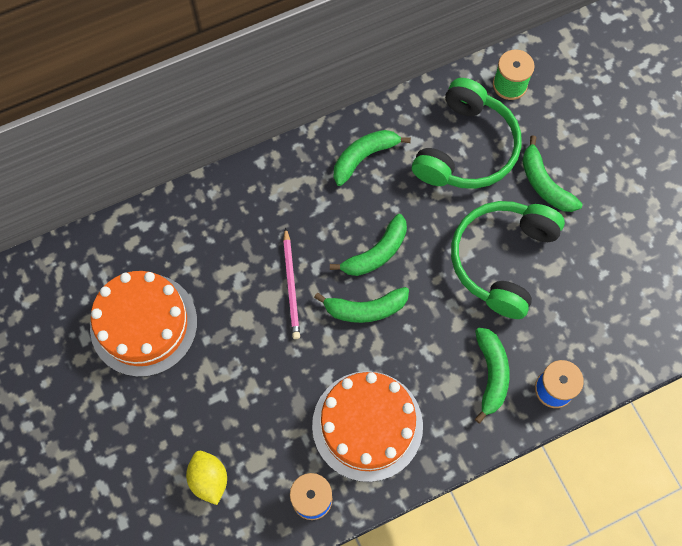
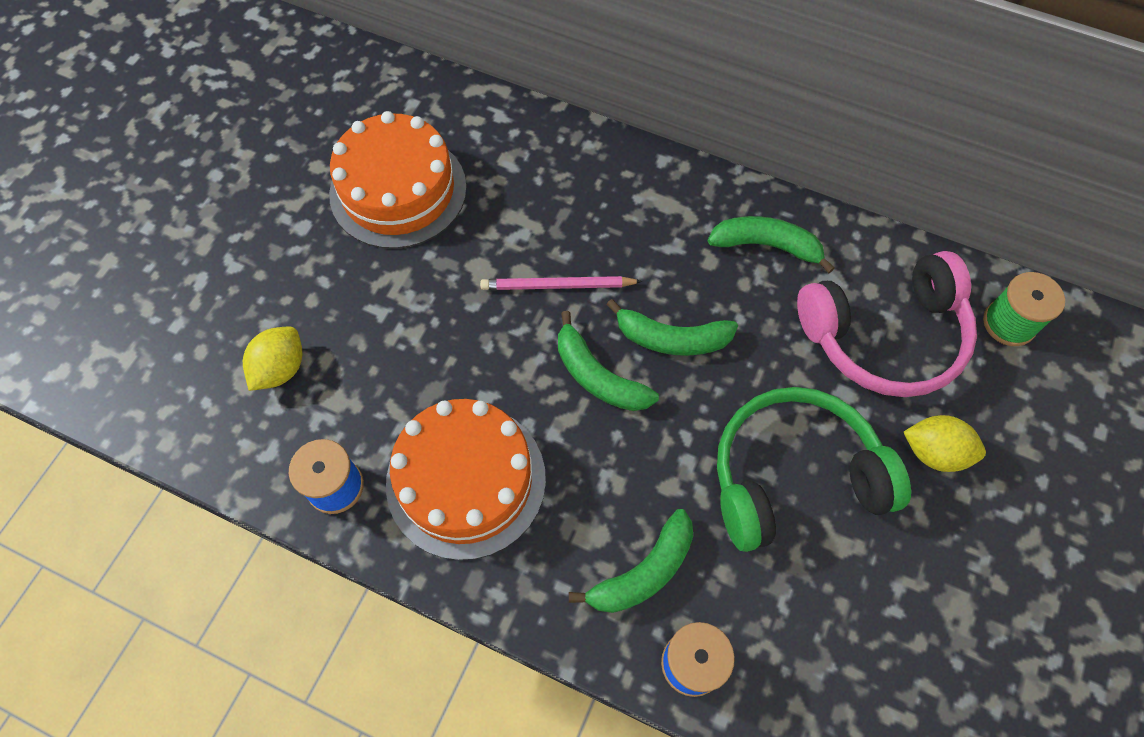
camera: 50 degrees right, 5 degrees down
(291, 285) = (558, 286): pink pencil -> pink pencil turned 45 degrees clockwise
(466, 148) = (885, 336): green headphones -> pink headphones
(544, 183) = (934, 452): green banana -> yellow lemon

